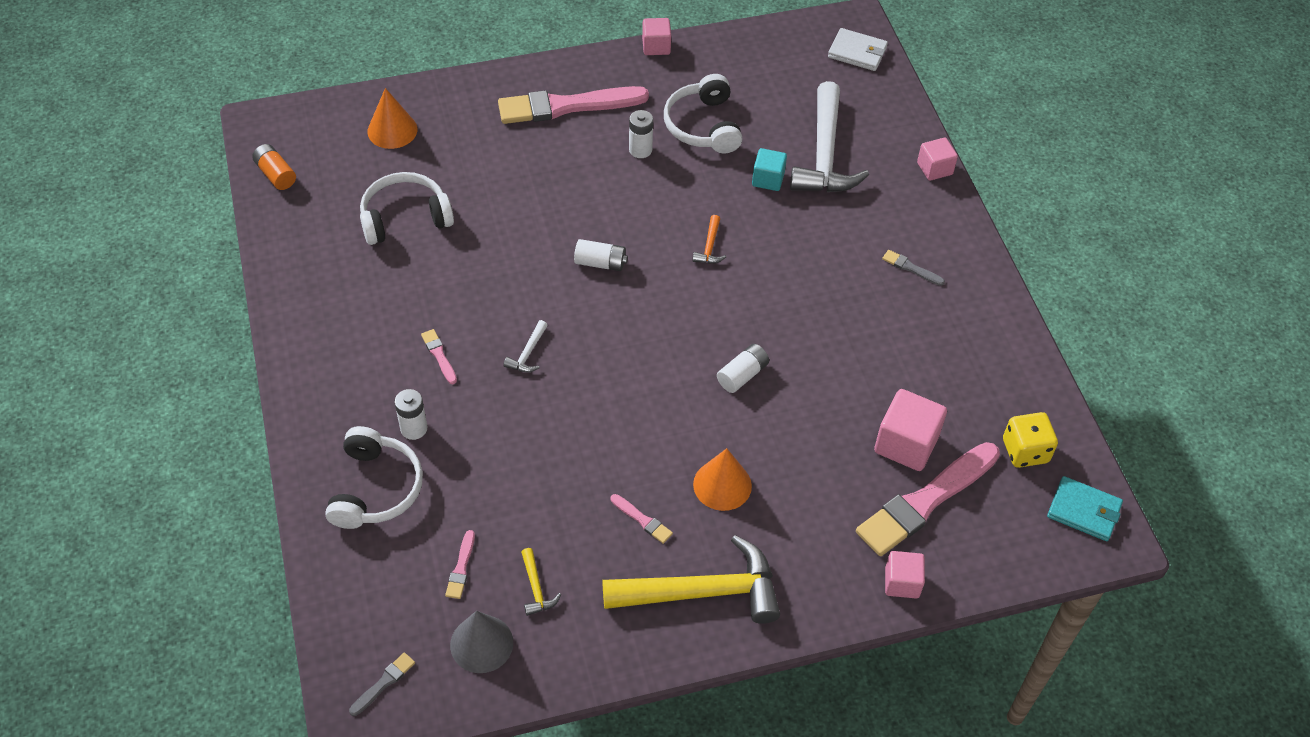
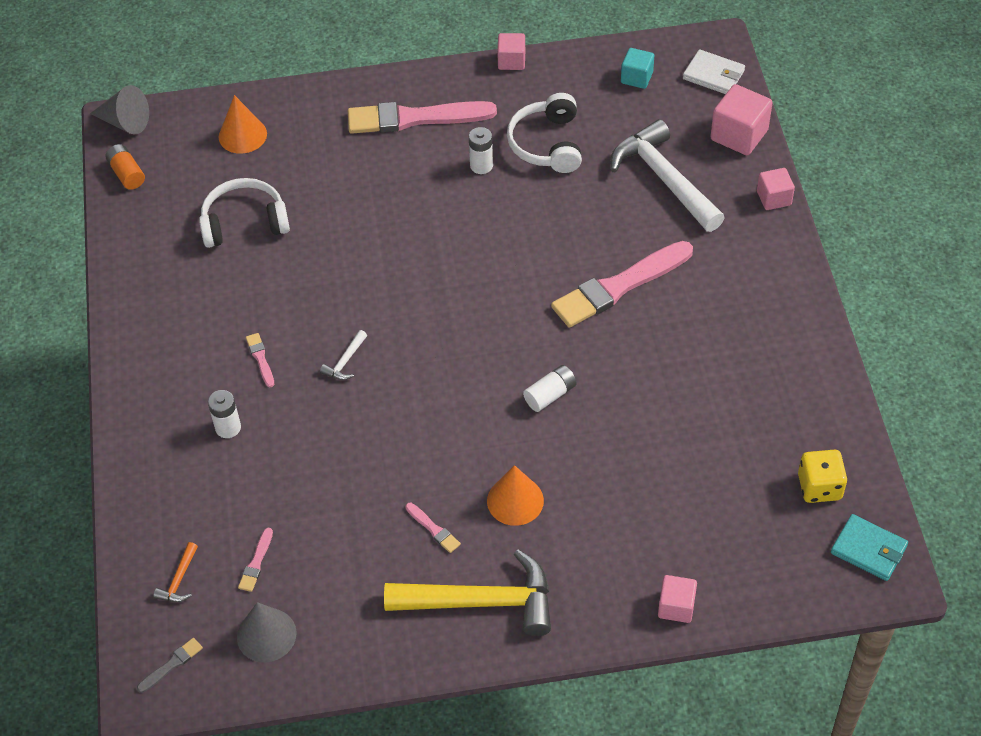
camera: 10 degrees right, 0 degrees up
(268, 122) = (125, 122): none -> grey cone
(375, 488) = (185, 482): white headphones -> none
(536, 588) = (324, 587): yellow hammer -> none
(600, 263) = (427, 276): white battery -> none
(709, 247) = (536, 266): orange hammer -> orange hammer (179, 580)
(768, 179) = (604, 201): turquoise cube -> turquoise cube (636, 78)
(824, 155) = (664, 179): white hammer -> white hammer turned 135 degrees clockwise
(906, 444) = (701, 472): pink cube -> pink cube (739, 135)
(911, 268) = (733, 298): grey brush -> none
(925, 501) = (712, 530): pink brush -> pink brush (619, 286)

